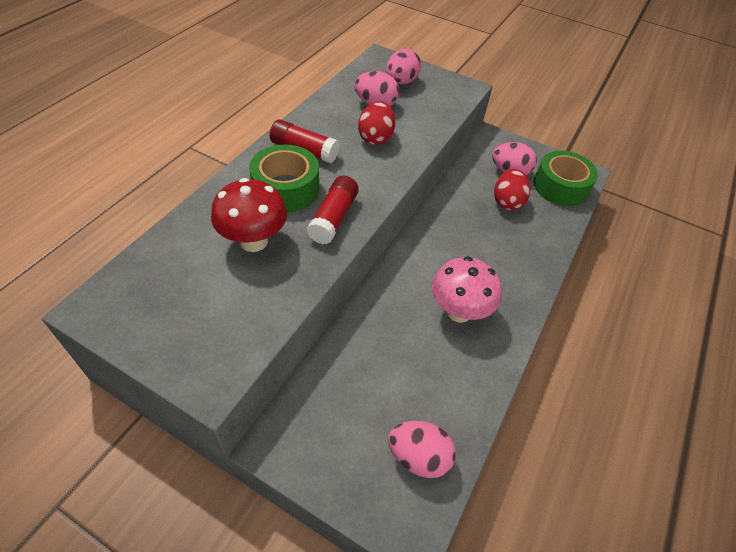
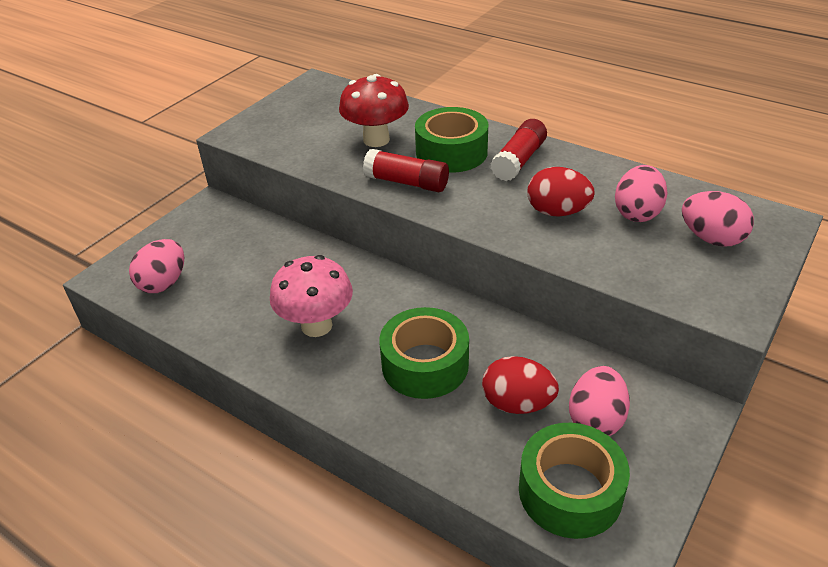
camera: 100 degrees right, 10 degrees down
(485, 244) = (425, 364): none -> green tape

